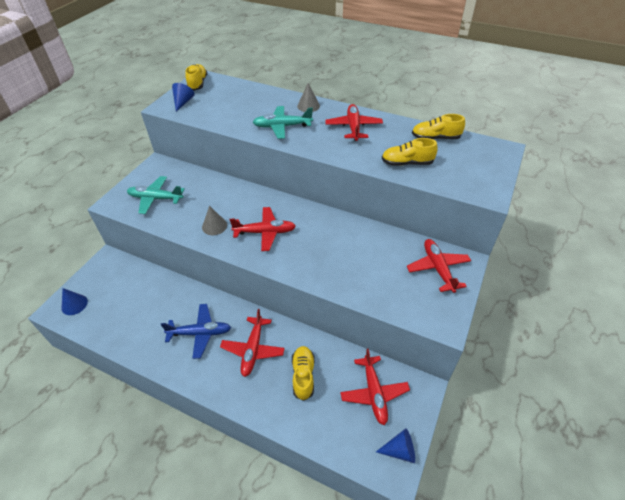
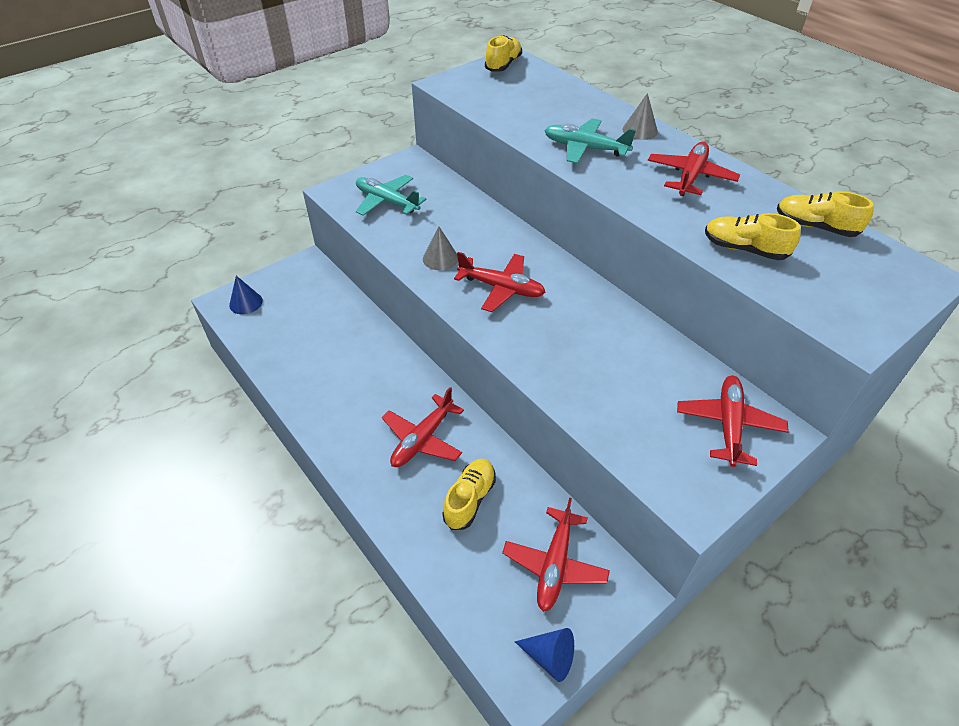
camera: 25 degrees right, 0 degrees up
(183, 102) = (471, 84): blue cone -> none
(200, 333) = (368, 392): blue plane -> none

